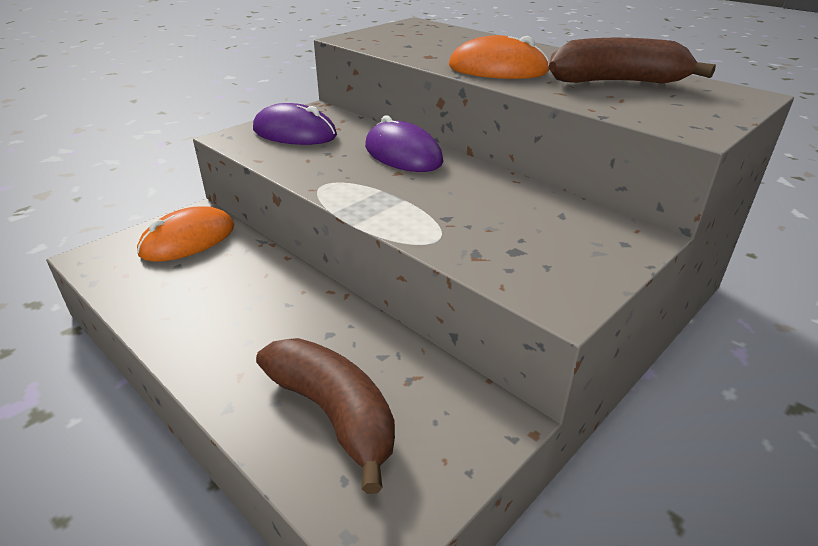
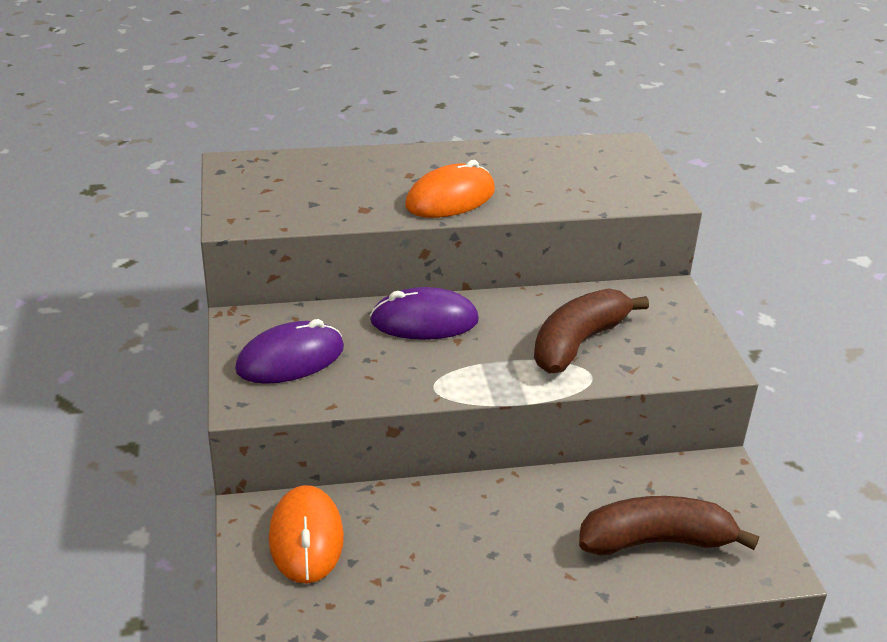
camera: 55 degrees left, 0 degrees up
(617, 82) = (547, 171): brown banana -> brown banana (578, 343)

